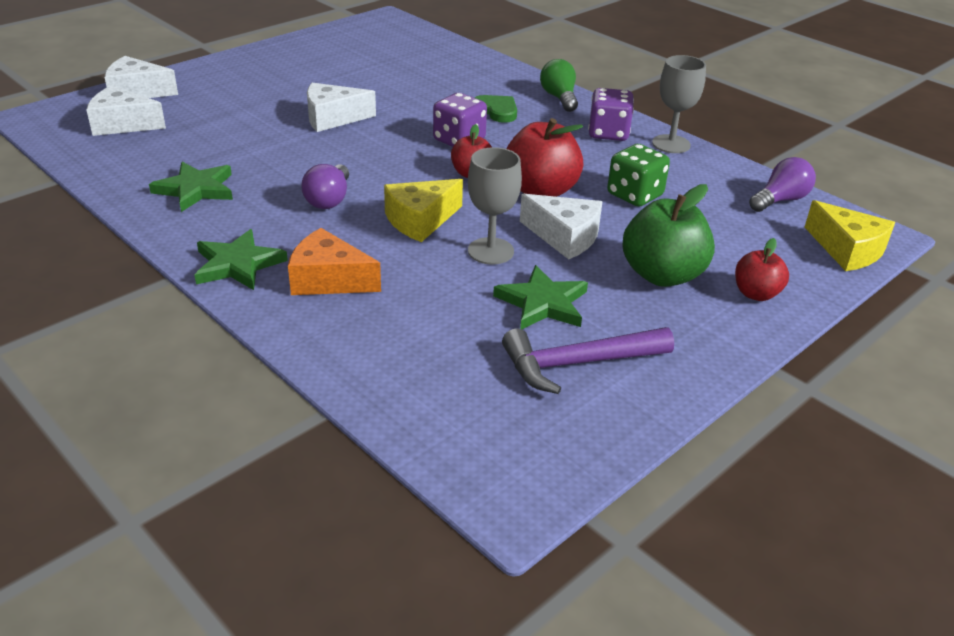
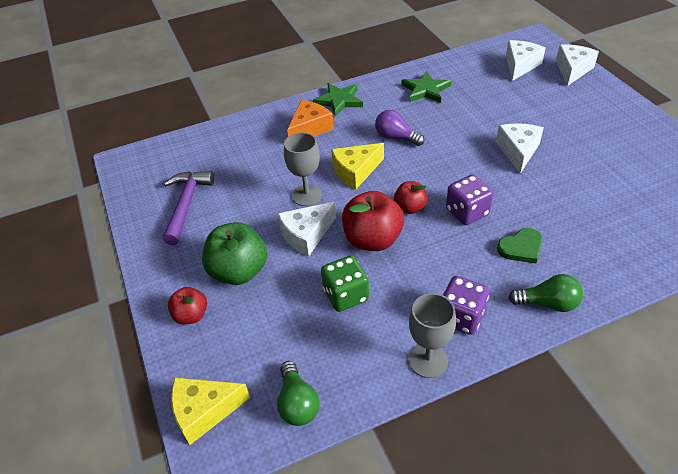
camera: 115 degrees right, 10 degrees up
(420, 220) = (355, 171): yellow cheese -> yellow cheese turned 105 degrees counterclockwise
(543, 303) = (243, 205): green star -> none
(780, 200) = (297, 403): purple light bulb -> green light bulb

